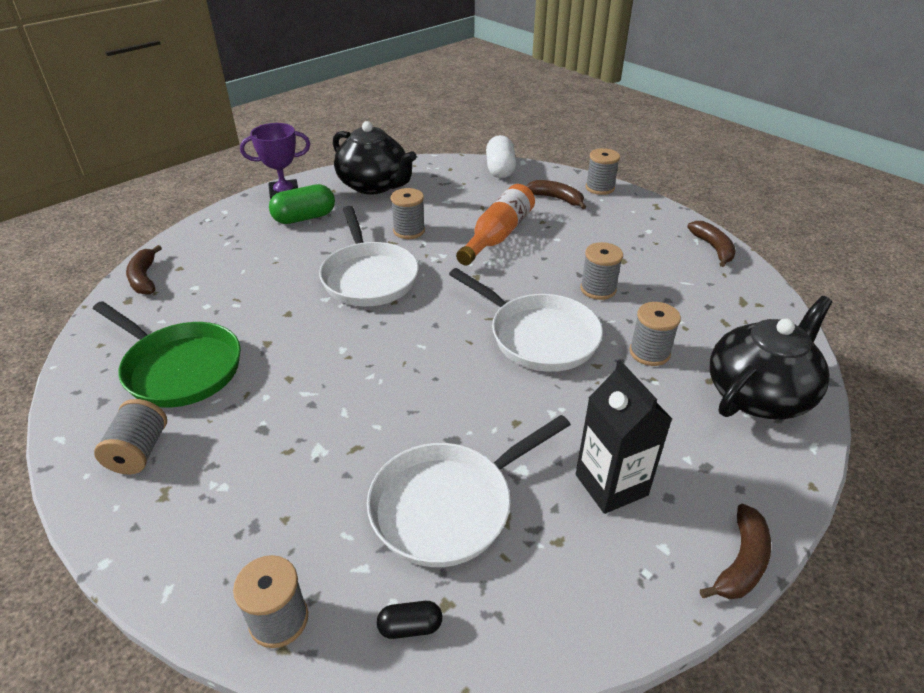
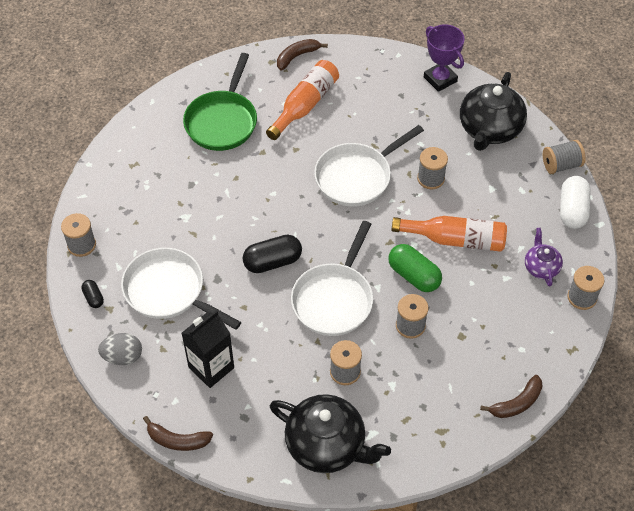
camera: 70 degrees right, 15 degrees up
(139, 451) = (155, 139): grey spool -> grey spool (561, 165)
(227, 290) = (305, 105): none -> orange bottle
(304, 218) = (414, 106): green capsule -> green capsule (414, 276)
(454, 376) = (272, 262): none -> black capsule
(500, 169) = (572, 210): white capsule -> white capsule turned 60 degrees counterclockwise
(556, 199) = (541, 267): brown banana -> purple teapot
(557, 606) = (123, 357): none -> grey egg

